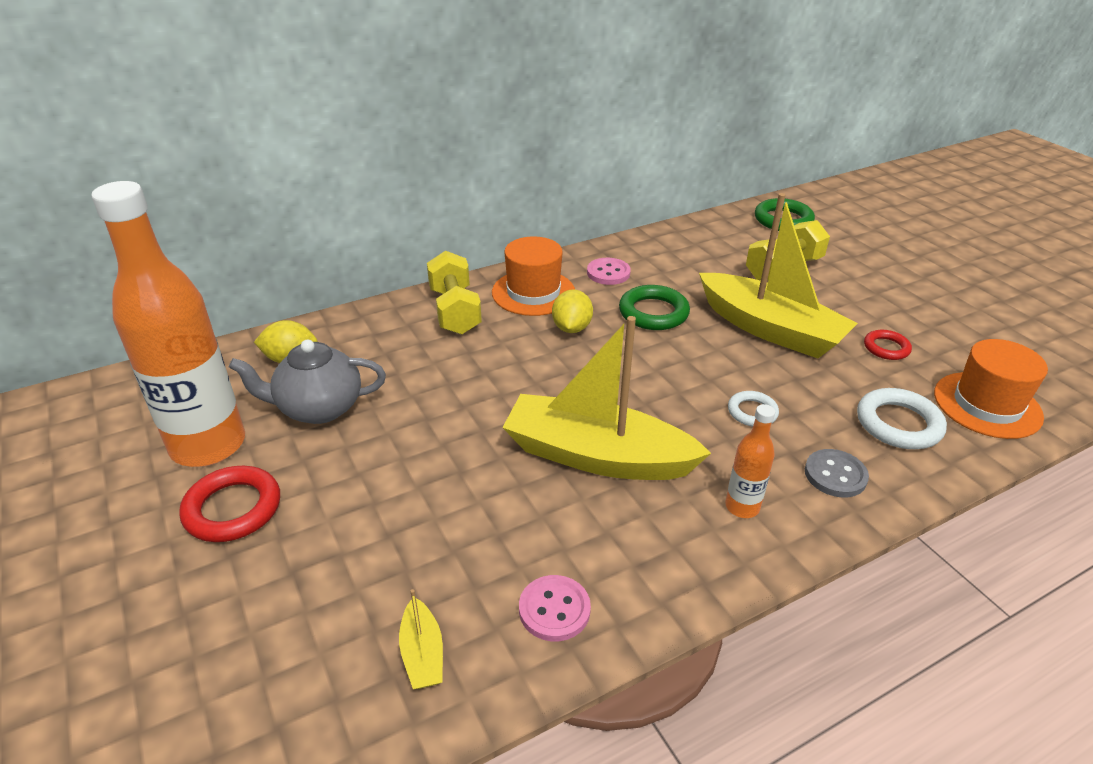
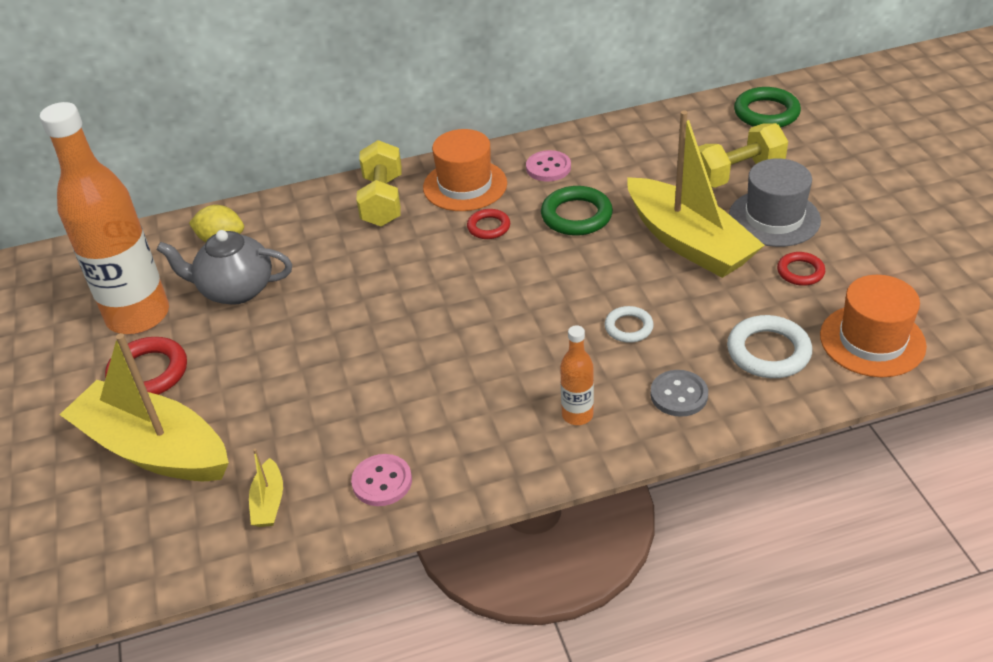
camera: 15 degrees right, 5 degrees up
(571, 328) = (488, 227): yellow lemon -> red ring
(597, 456) = (465, 356): yellow boat -> yellow boat (154, 449)
(836, 303) = (774, 218): none -> grey hat

